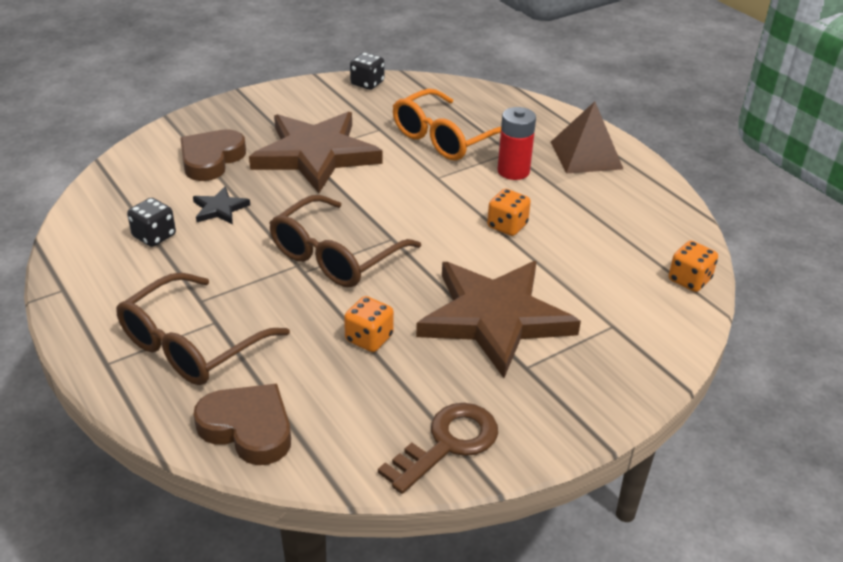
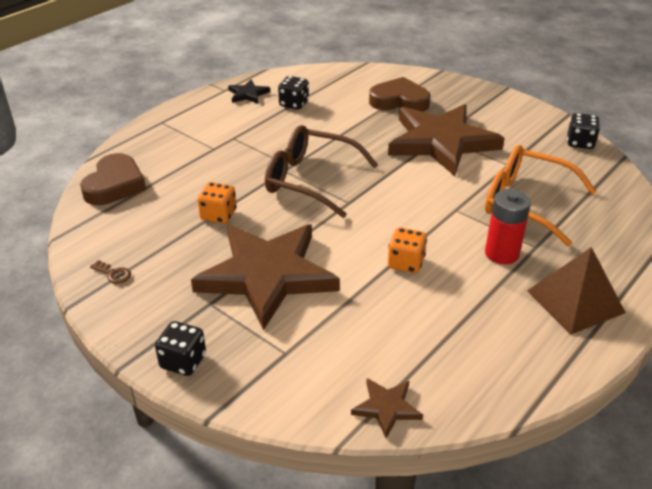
camera: 75 degrees right, 0 degrees up
(191, 345) = (187, 145): brown glasses -> none
(219, 209) = (340, 119): black star -> black star (248, 94)
(448, 443) = (113, 274): brown key -> brown key, size x0.44
(611, 399) = (183, 361): none -> black dice
(689, 280) = (387, 408): orange dice -> brown star

